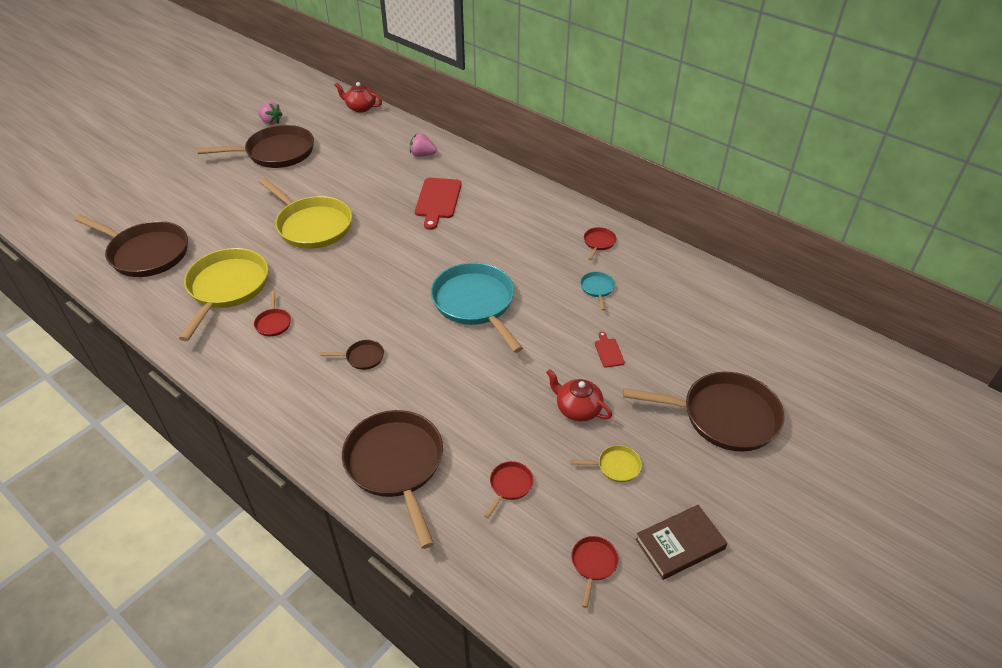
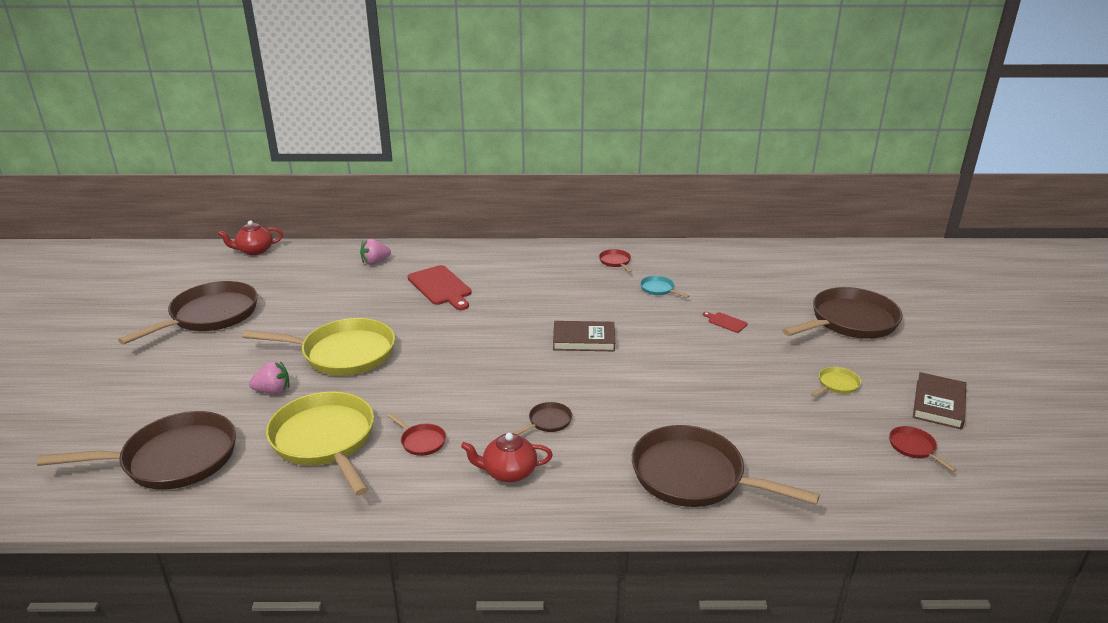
camera: 40 degrees left, 15 degrees down
(271, 122) = (163, 295): pink strawberry -> pink strawberry (273, 391)
(475, 303) = (583, 340): turquoise pan -> brown book
(509, 485) = (792, 437): red pan -> none
(577, 409) = (760, 366): red teapot -> red teapot (508, 472)

